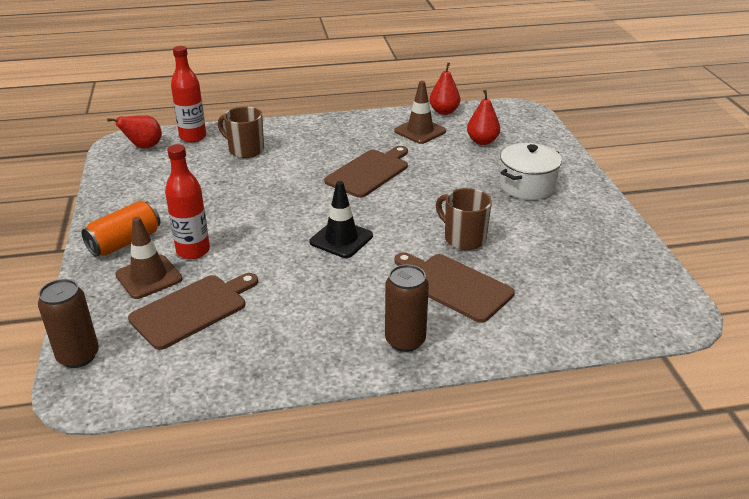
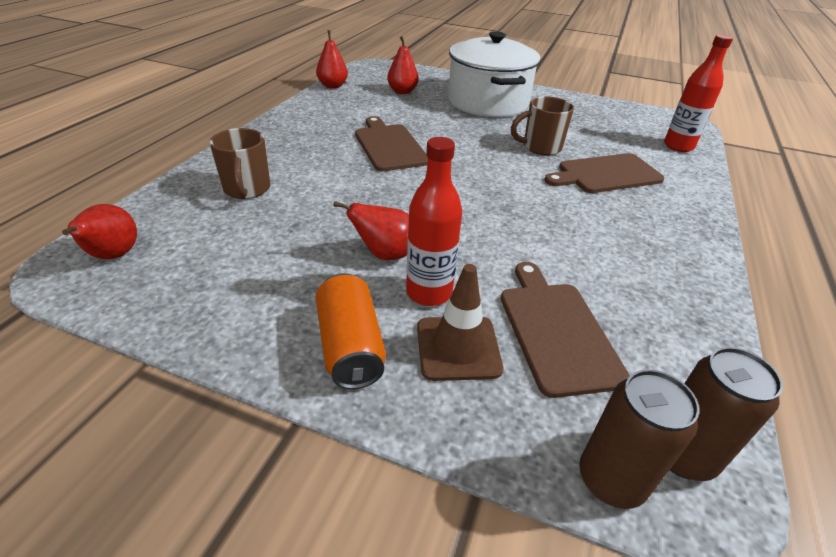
camera: 60 degrees left, 5 degrees up
(193, 137) = (155, 212): red bottle -> red bottle (678, 146)
(219, 222) = (384, 254): none -> red pear
(245, 150) = (247, 189): brown mug -> brown mug turned 75 degrees counterclockwise
(341, 239) = (492, 196): black traffic cone -> none
(405, 340) = (674, 221): brown can -> brown can (682, 455)
(420, 131) = (350, 104): brown traffic cone -> none
(527, 186) = (488, 102): white pot -> white pot, size x1.64

